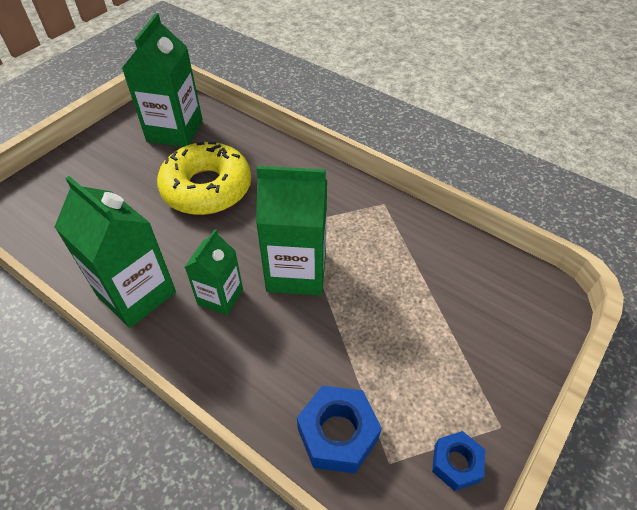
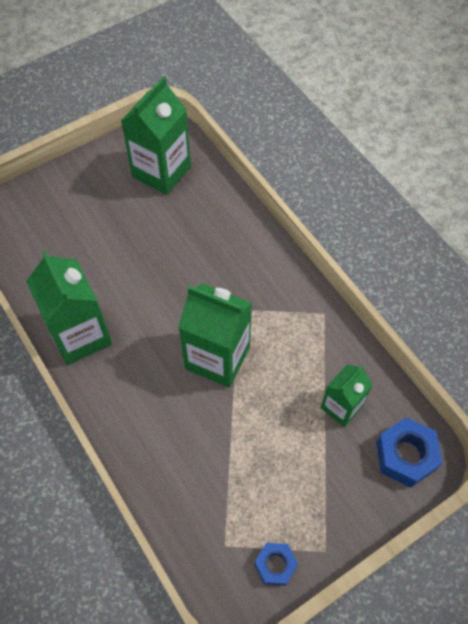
camera: 20 degrees right, 10 degrees up
(207, 188) = (170, 246): yellow donut -> none
(220, 297) = (146, 361): green carton -> green carton (341, 407)
(337, 434) = (195, 509): blue nut -> blue nut (405, 456)

